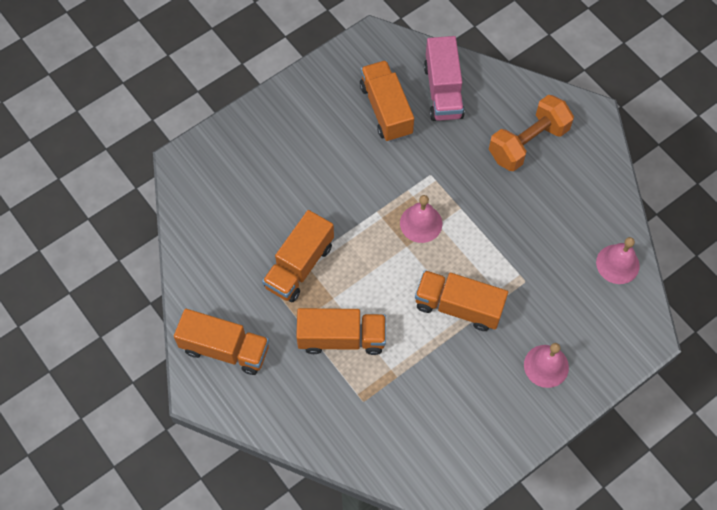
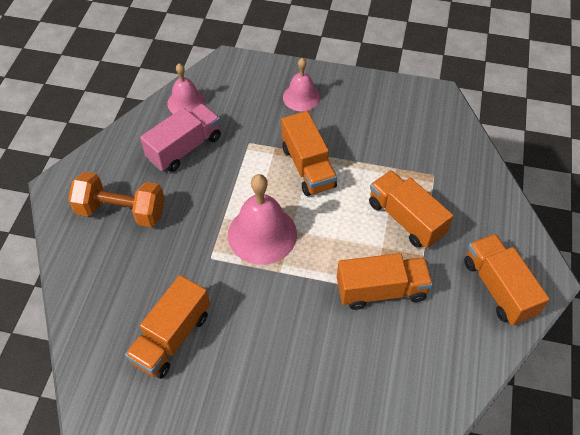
camera: 130 degrees left, 10 degrees down
(421, 223) = (262, 234): pink bell -> pink bell, size x1.61
(443, 91) = (114, 306): pink truck -> pink truck (185, 148)

